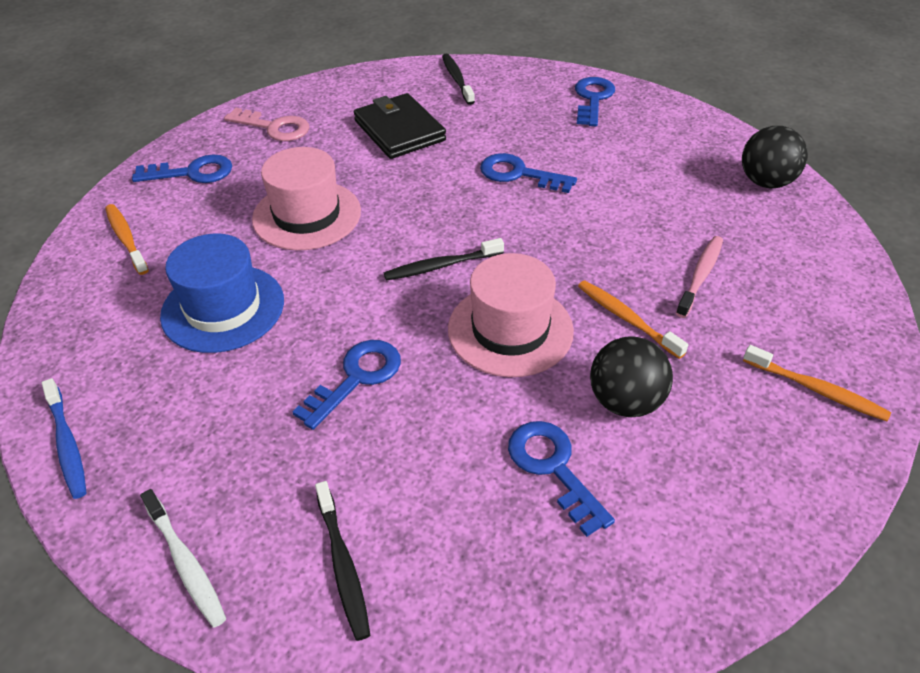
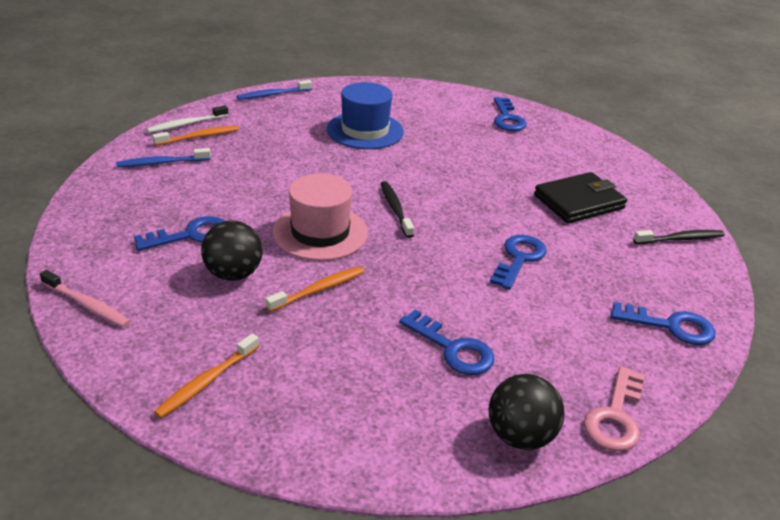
camera: 90 degrees right, 10 degrees down
(126, 239) = (434, 101): orange toothbrush -> orange toothbrush (199, 137)
(274, 127) = (571, 147): pink key -> pink key (615, 416)
(307, 215) = (458, 158): pink hat -> none
(343, 565) = (162, 163): black toothbrush -> blue toothbrush
(357, 378) = (292, 171): blue key -> blue key (453, 349)
(700, 276) = (364, 344): pink toothbrush -> pink toothbrush (87, 305)

